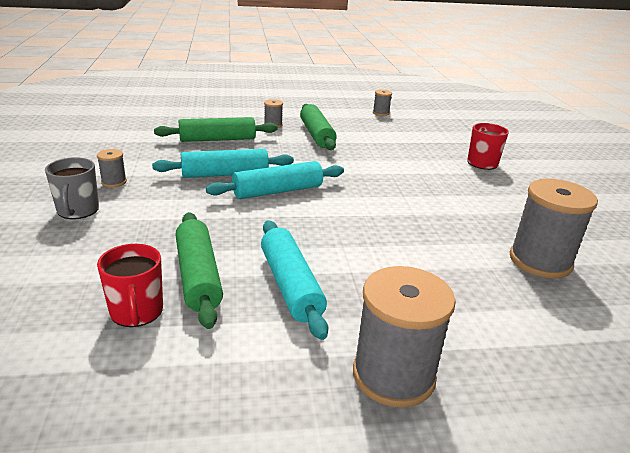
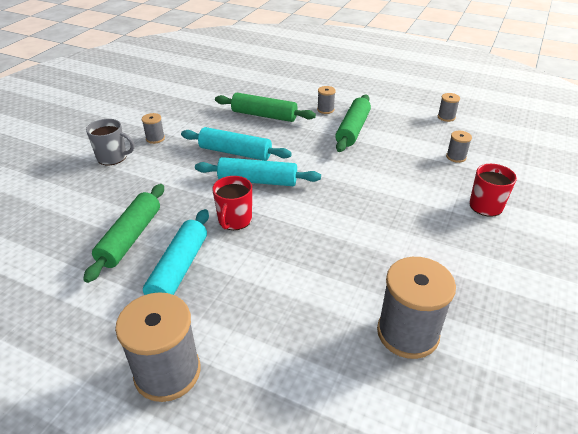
camera: 35 degrees right, 10 degrees up
(78, 210) = (113, 157): grey mug -> grey mug turned 105 degrees counterclockwise
(136, 311) = (72, 250): red mug -> red mug (234, 220)
(421, 137) = (456, 157): none -> grey spool

